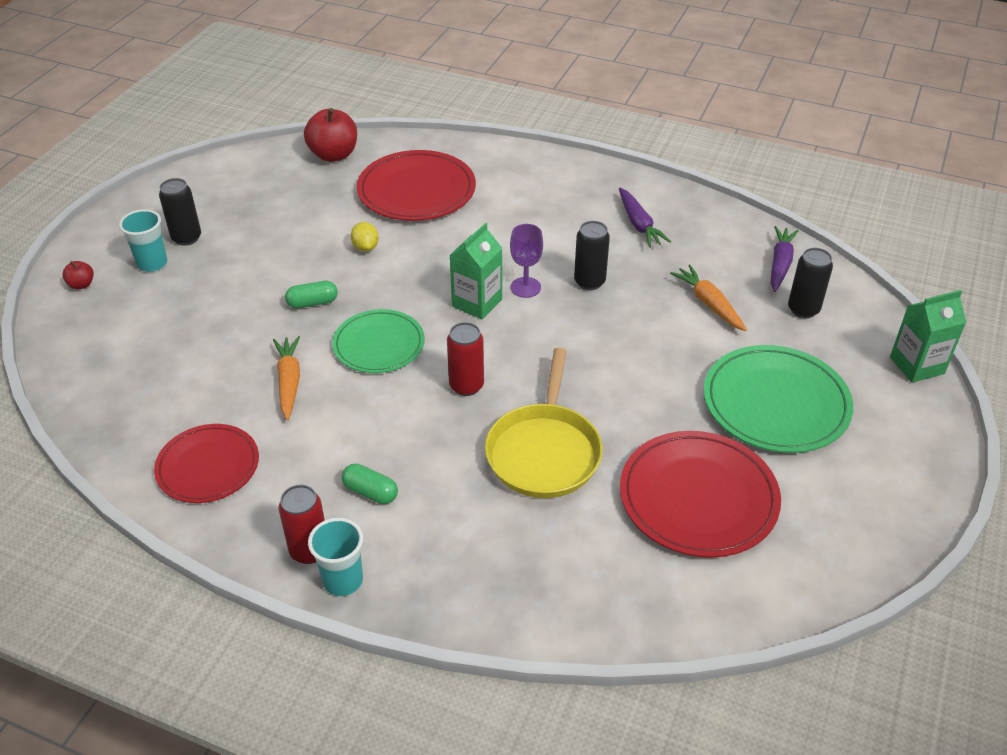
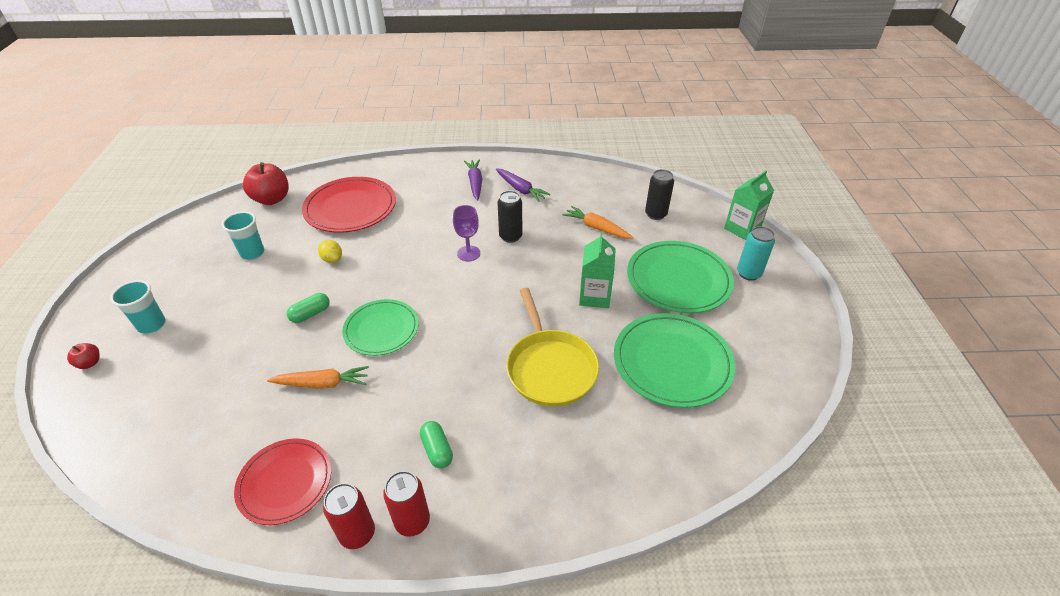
camera: 25 degrees left, 0 degrees up
(186, 238) = (174, 295): black can -> none
(289, 382) = (322, 383): orange carrot -> orange carrot turned 120 degrees clockwise
(343, 581) = (454, 536): turquoise cup -> turquoise cup (252, 253)
(370, 492) = (437, 450): green capsule -> green capsule turned 60 degrees clockwise
(466, 386) = (466, 338): red can -> red can (357, 533)
(477, 303) = (439, 275): green carton -> green carton (594, 296)
(698, 497) = (672, 362): red plate -> green plate
(780, 264) = (624, 190): purple carrot -> purple carrot (475, 183)
(881, 426) = (748, 273): none -> turquoise can

